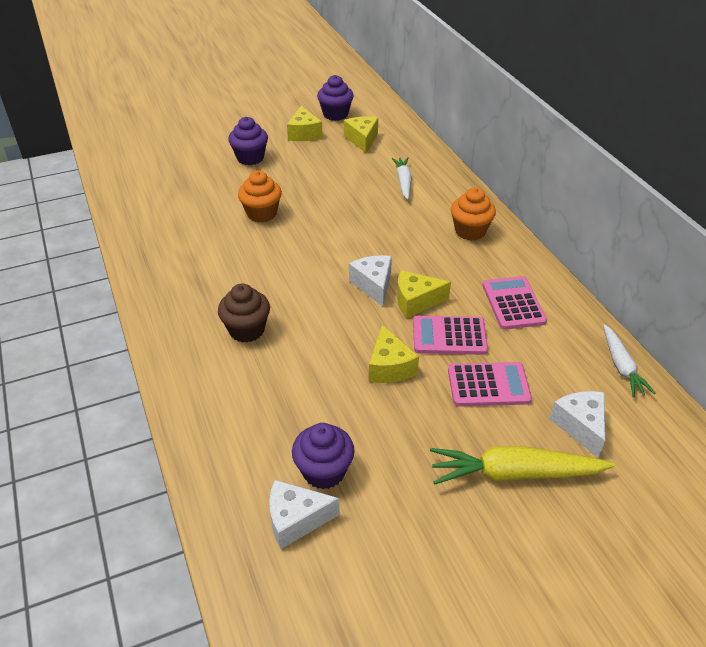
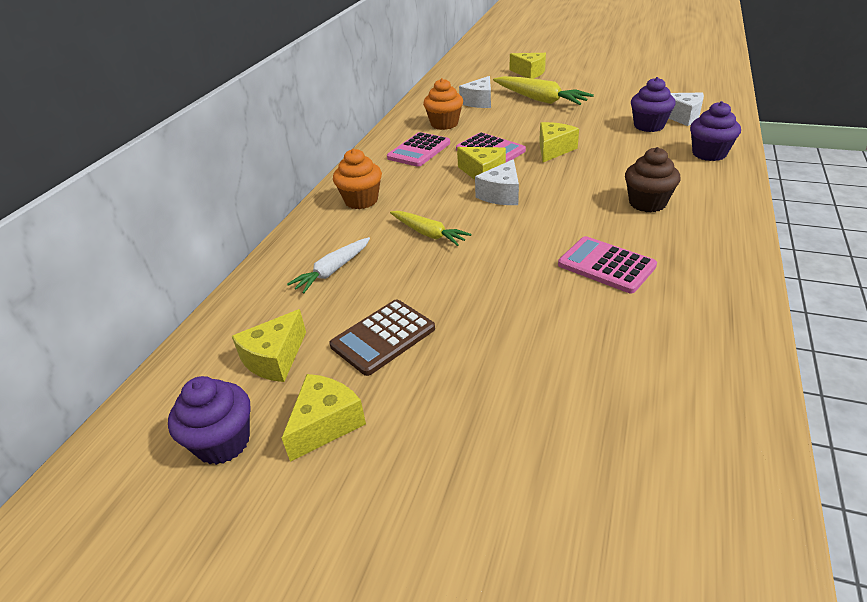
camera: 135 degrees left, 5 degrees down
(250, 158) = (462, 416): purple cupcake -> purple cupcake (709, 154)
(261, 213) = (535, 306): orange cupcake -> orange cupcake (444, 124)
(324, 167) = (383, 337): none -> brown calculator
(382, 228) = (428, 234): none -> yellow carrot
(488, 385) = (502, 126): pink calculator -> pink calculator (606, 265)
(621, 366) = (415, 111): white carrot -> none
(627, 563) = (529, 73): none -> yellow cheese

